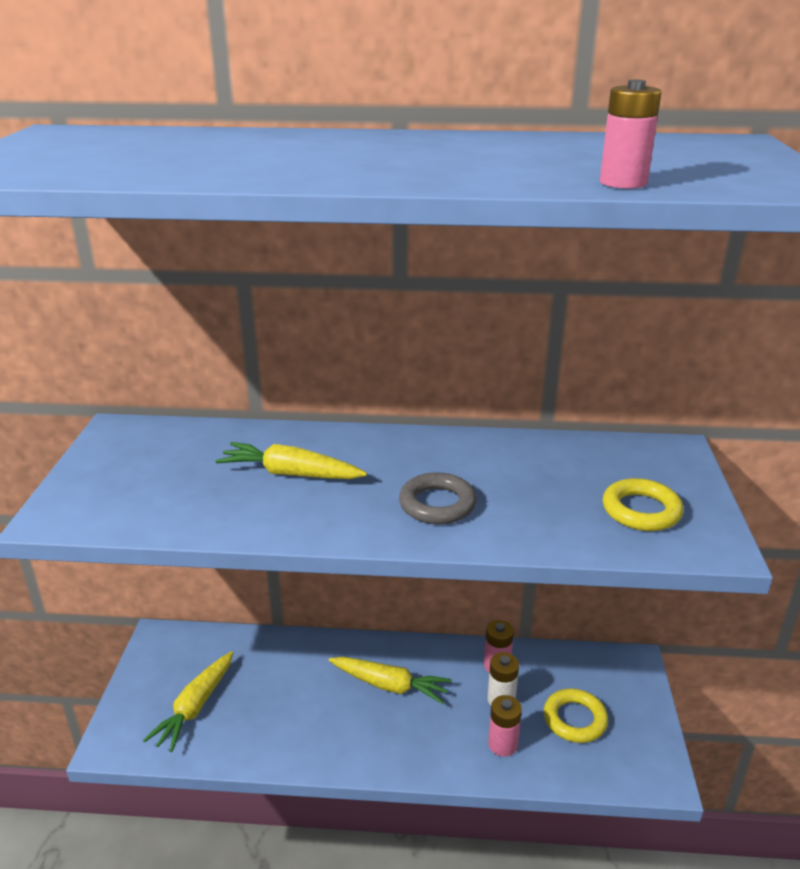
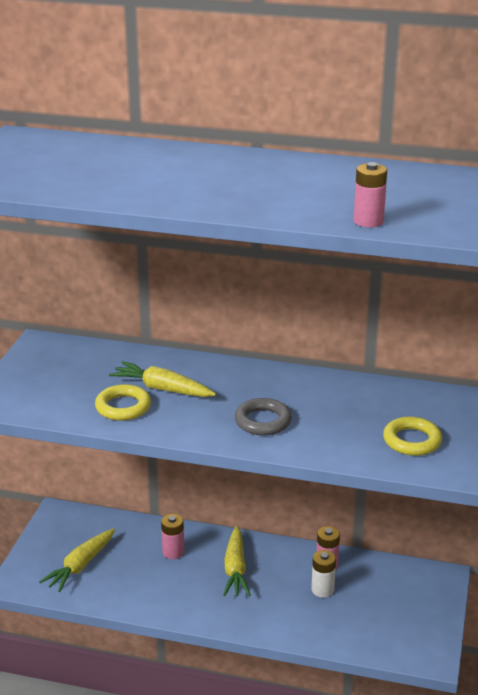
camera: 10 degrees right, 0 degrees up
(390, 685) = (235, 569): yellow carrot -> yellow carrot turned 60 degrees clockwise
(502, 744) = (314, 620): pink battery -> pink battery (173, 552)
(574, 719) = (378, 611): yellow ring -> yellow ring (123, 407)

